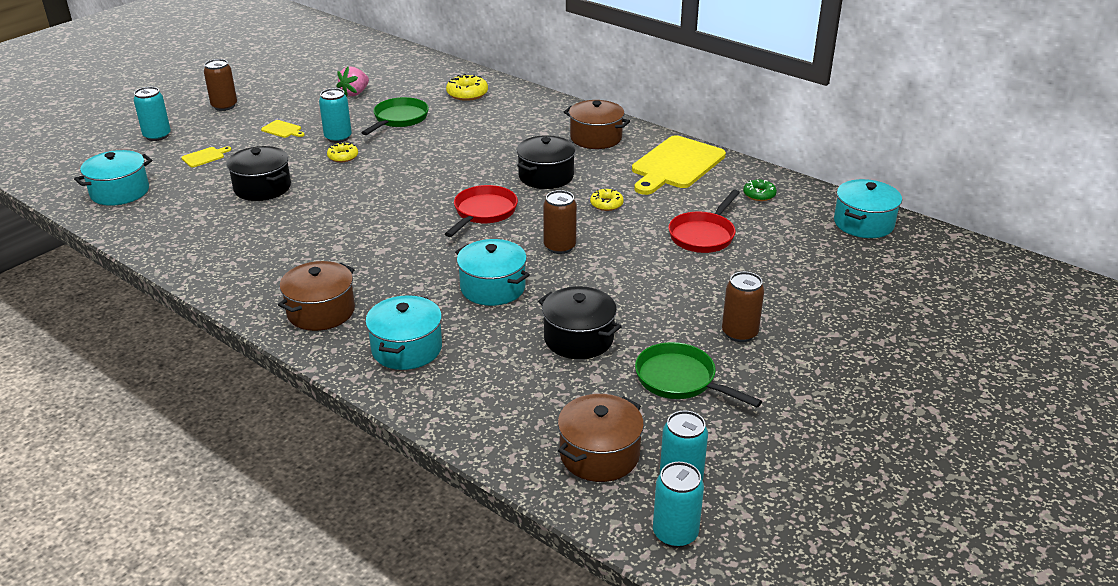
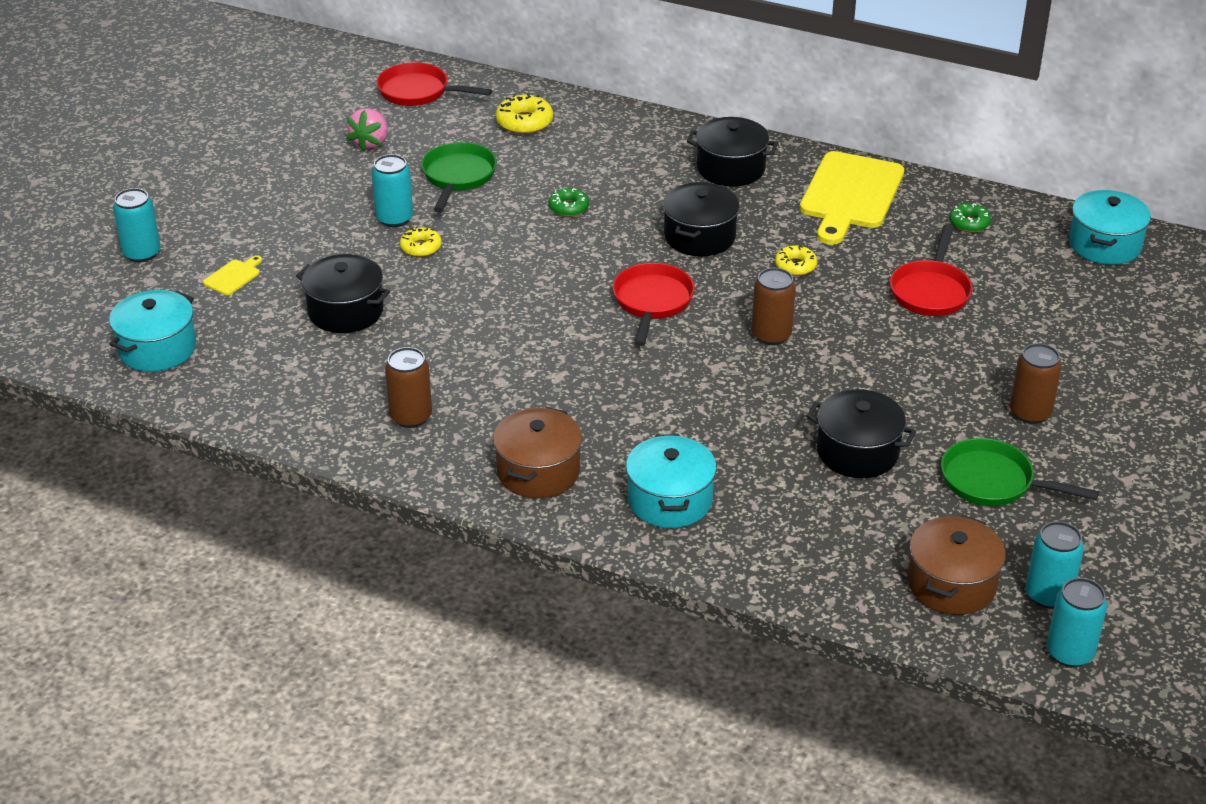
camera: 15 degrees left, 5 degrees up
(224, 106) = (201, 191): brown can -> brown can (411, 417)
(283, 130) = (310, 217): yellow cutting board -> none
(408, 69) = (418, 92): none -> red pan
(463, 146) = (568, 207): none -> green donut
(493, 288) = (723, 404): turquoise pot -> none
(596, 138) = (731, 168): brown pot -> black pot

